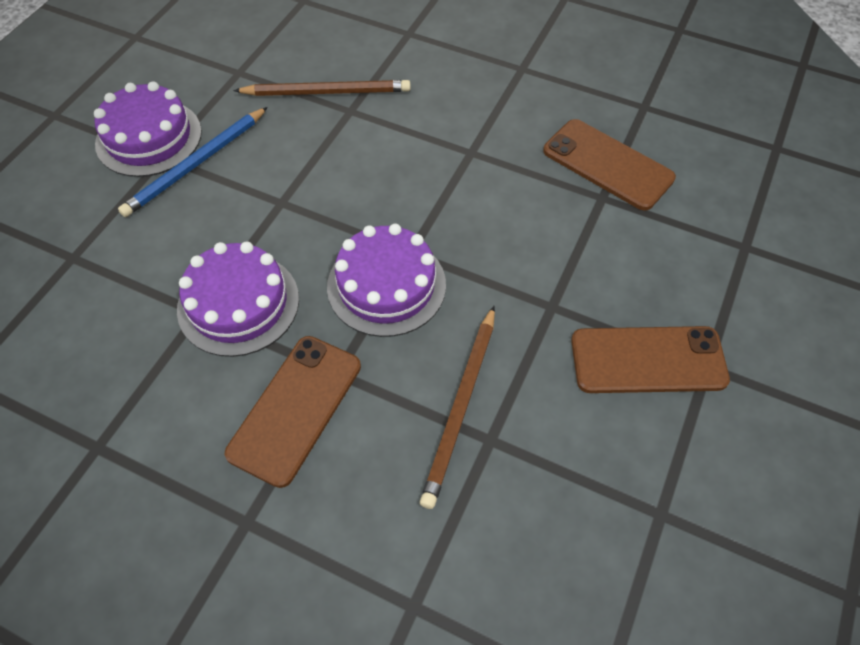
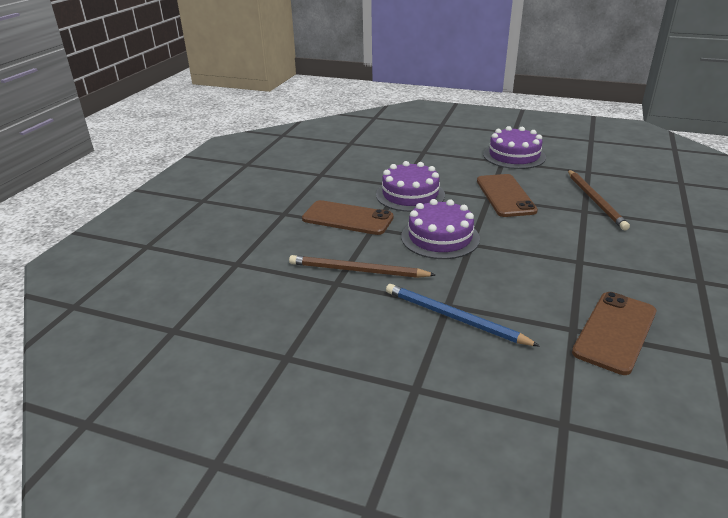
camera: 85 degrees right, 25 degrees down
(196, 164) = (502, 170): blue pencil -> blue pencil (454, 317)
(648, 360) = (412, 353): brown phone -> brown phone (505, 196)

